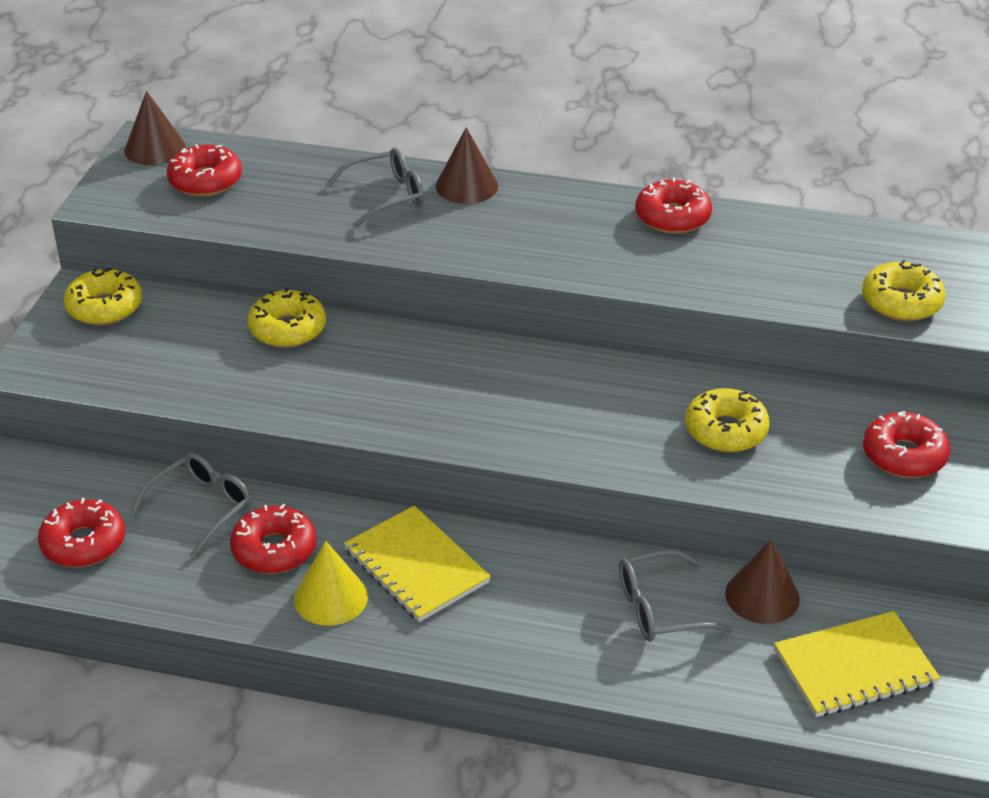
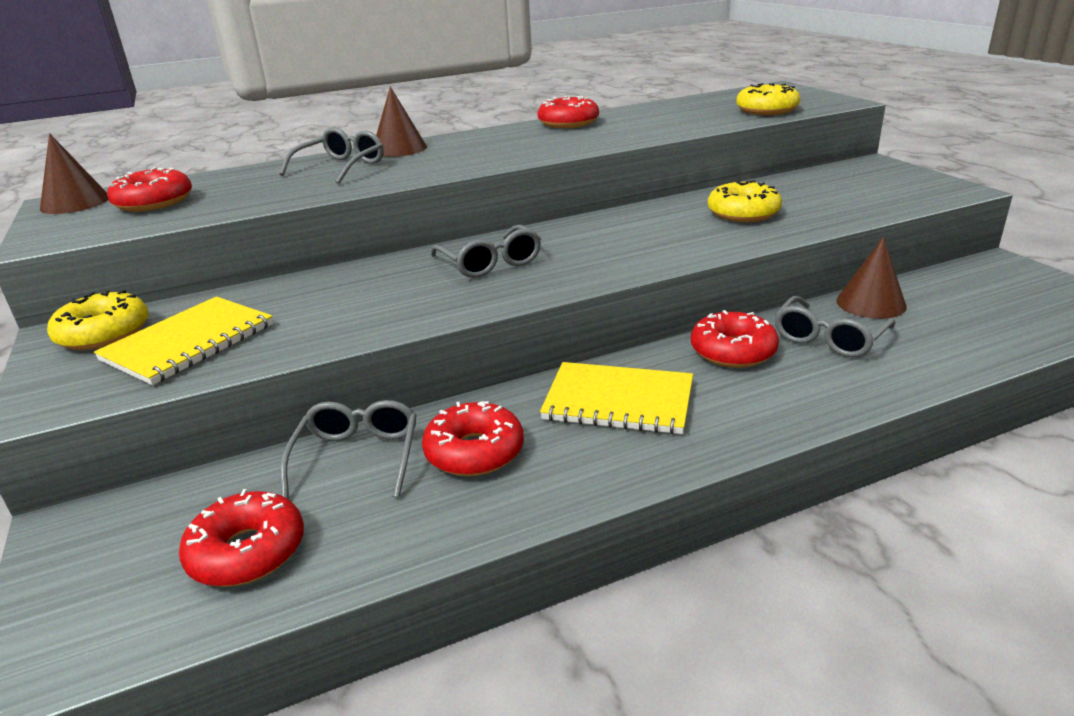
camera: 35 degrees left, 10 degrees down
(287, 329) = (324, 283): yellow donut -> none
(330, 597) = (579, 459): yellow cone -> none
(429, 375) = (490, 263): none -> grey glasses
(855, 667) = (989, 309): yellow notebook -> yellow notebook (189, 342)
(904, 455) = (857, 186): red donut -> red donut (733, 351)

